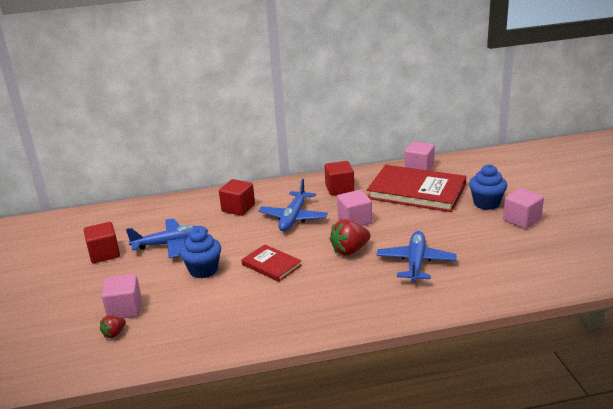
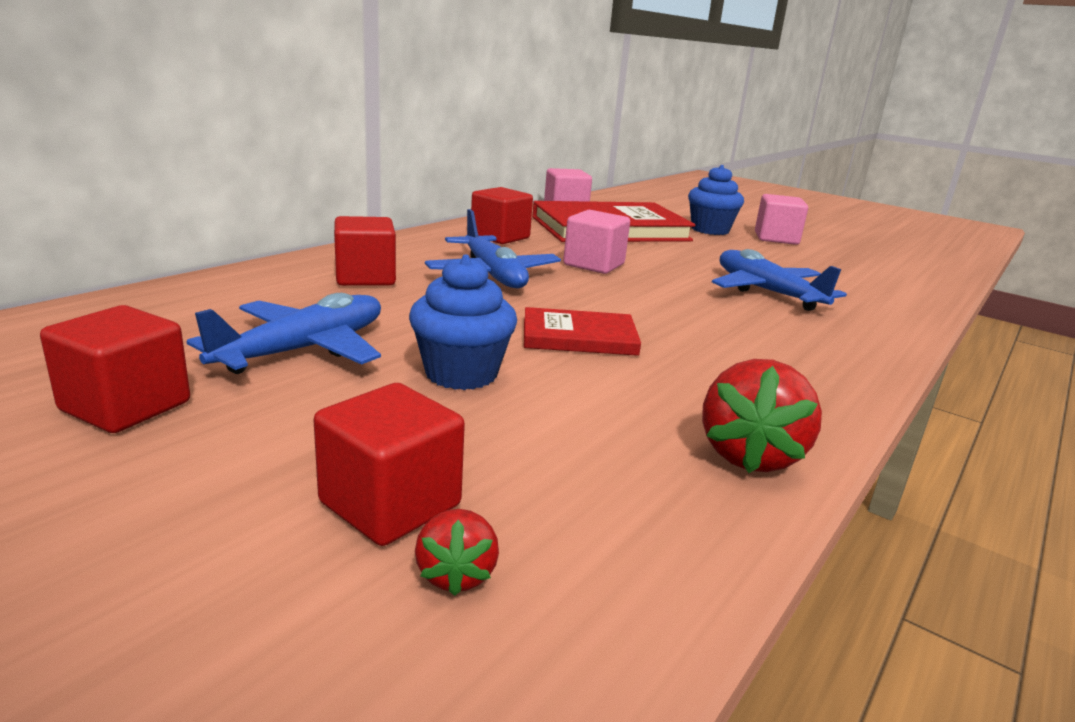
camera: 45 degrees left, 5 degrees down
(125, 309) = (390, 504): pink cube -> red cube
(350, 250) = (659, 296): red strawberry -> red strawberry (750, 455)

